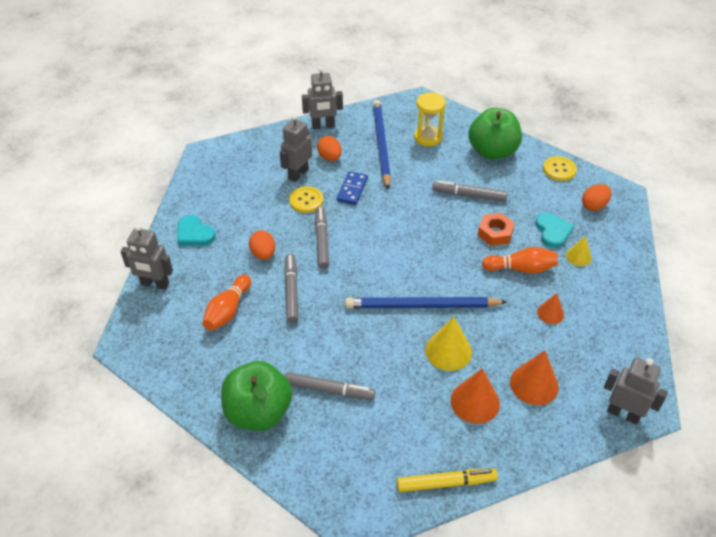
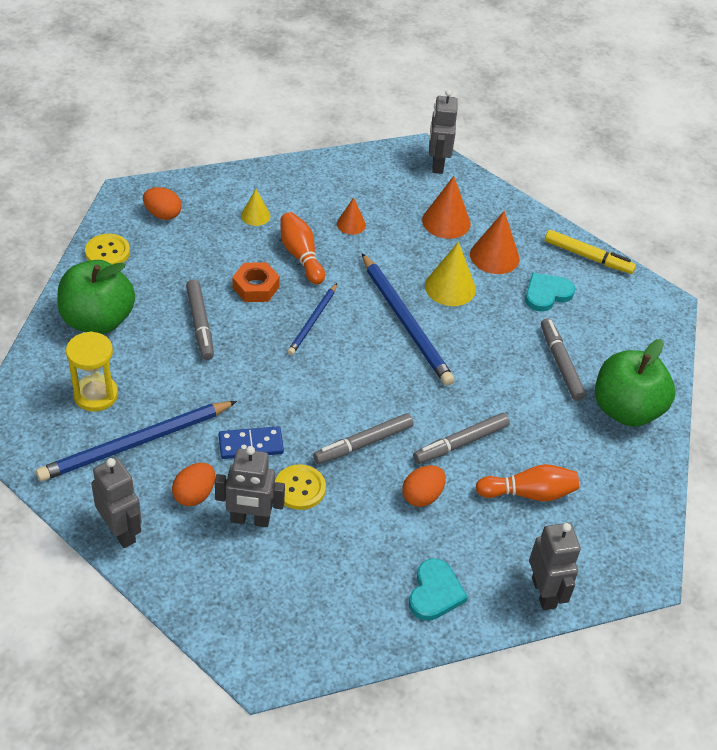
camera: 120 degrees left, 0 degrees up
(446, 252) = (313, 321): none -> blue pencil
(446, 483) = (588, 257): yellow marker -> yellow marker turned 150 degrees clockwise
(552, 231) = (226, 241): turquoise heart -> turquoise heart (546, 294)

